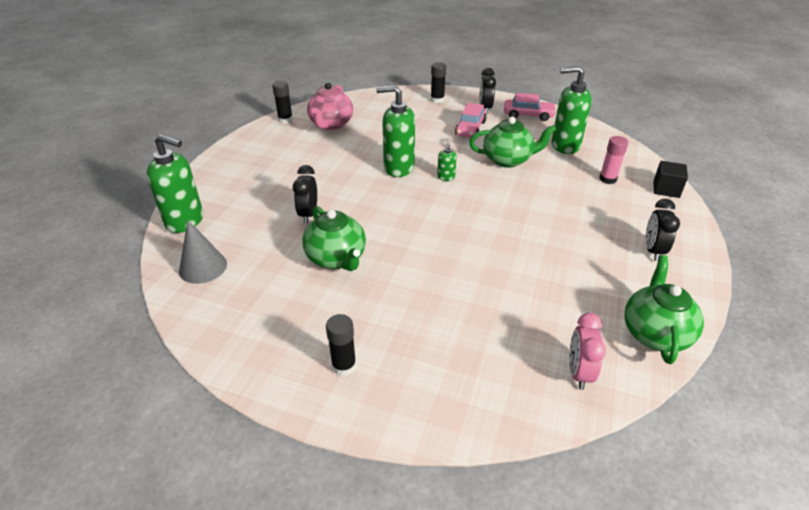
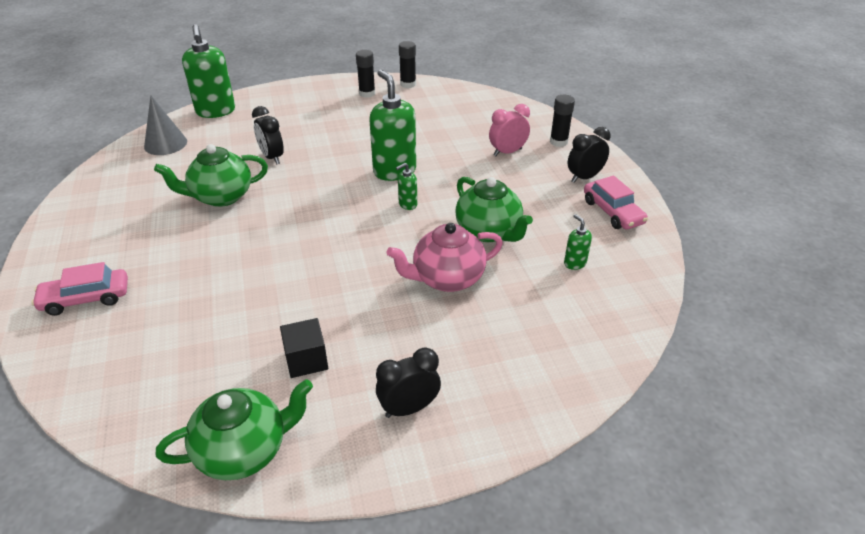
camera: 55 degrees right, 0 degrees up
(308, 214) = (272, 157): black clock -> black clock turned 90 degrees counterclockwise
(331, 124) = (428, 107): pink teapot -> pink teapot (447, 278)
(336, 258) = (221, 196): green teapot -> green teapot turned 45 degrees clockwise
(344, 366) = (87, 256): black glue stick -> black glue stick (367, 93)
(470, 128) = (525, 184): pink car -> pink car (86, 298)
(565, 146) = (574, 263): green soap dispenser -> green soap dispenser, size x0.46
(579, 372) = (146, 404): pink clock -> pink clock (507, 152)
(607, 179) = (536, 323): pink glue stick -> none
(666, 189) = (571, 385): black cube -> black cube (306, 360)

